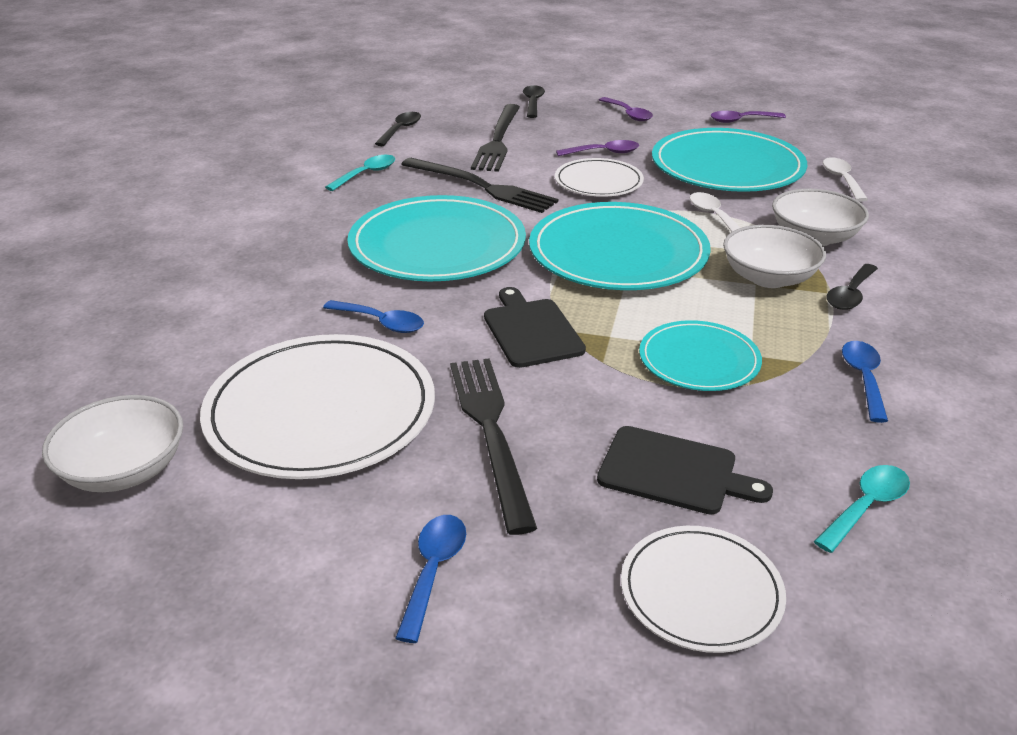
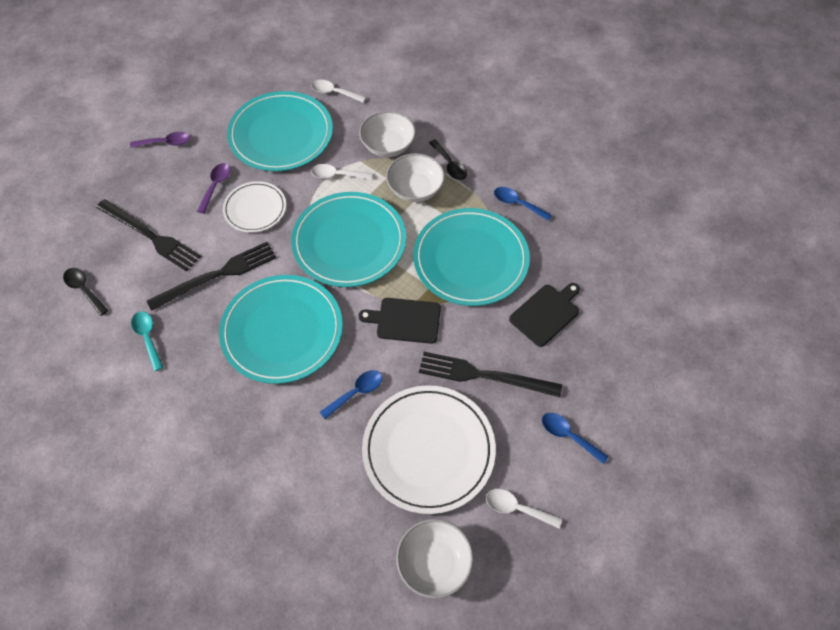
camera: 65 degrees left, 25 degrees up
(252, 540) = (517, 508): none -> white spoon
(533, 102) = (100, 187): black spoon -> none
(699, 360) = (470, 259): turquoise plate -> turquoise plate, size x1.77
(701, 592) = (618, 341): white plate -> none
(741, 120) = (222, 90): purple spoon -> none
(866, 507) = (596, 256): turquoise spoon -> none

